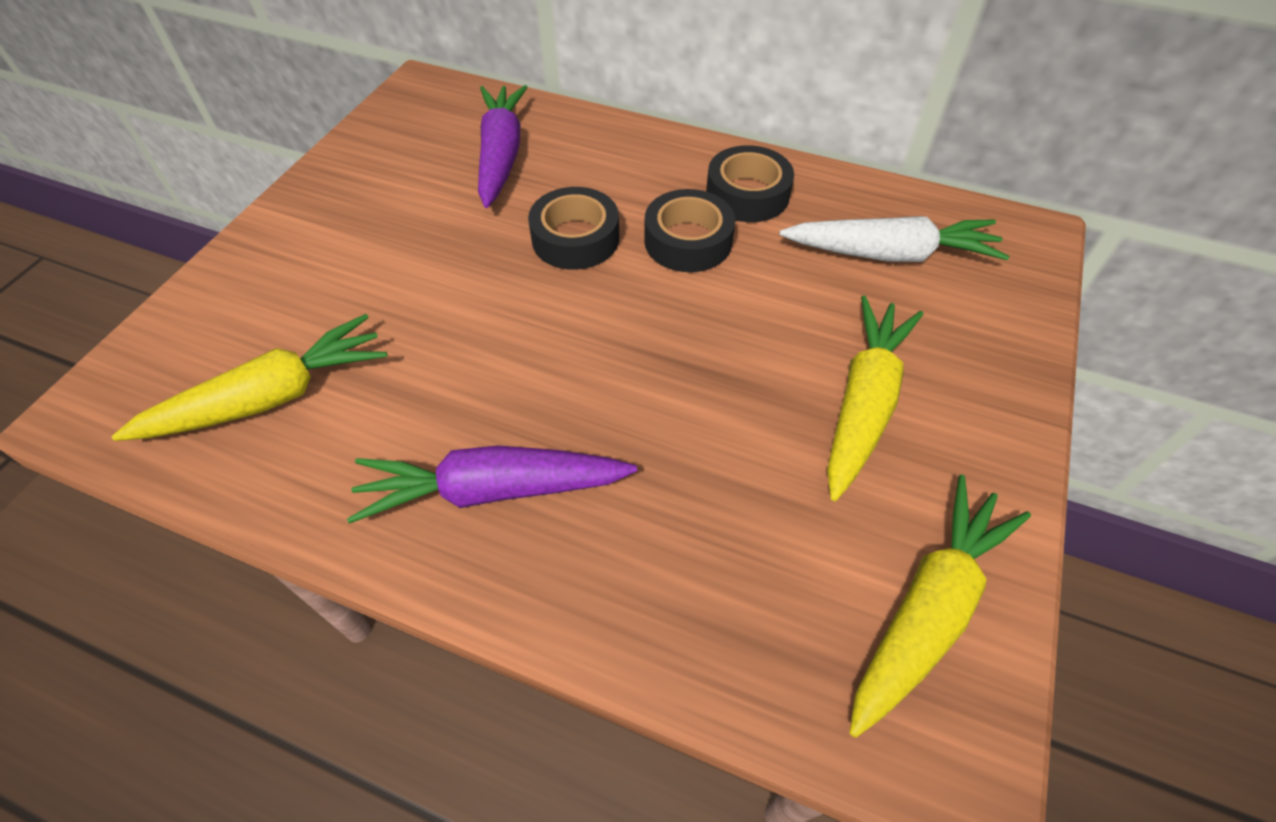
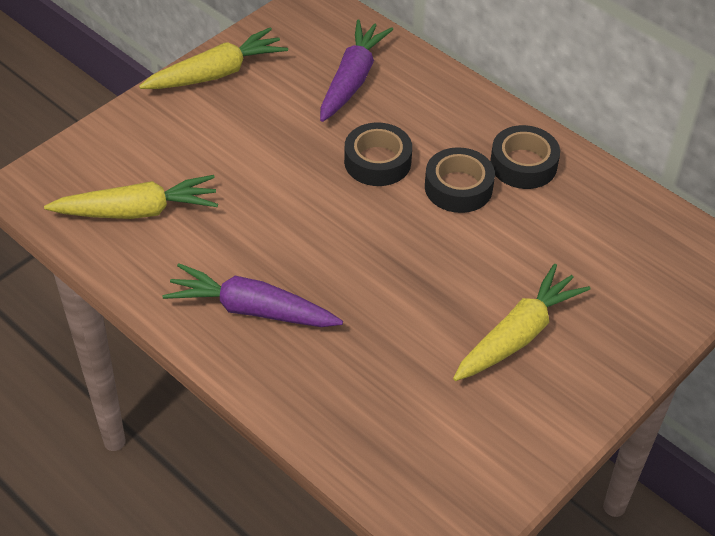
camera: 20 degrees right, 5 degrees down
(889, 254) = (604, 241): white carrot -> none
(926, 610) = (481, 460): yellow carrot -> yellow carrot (216, 73)

